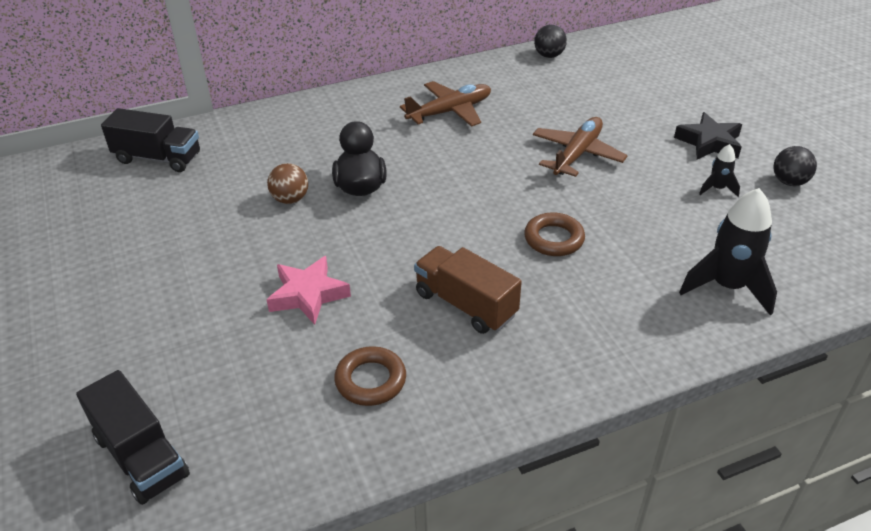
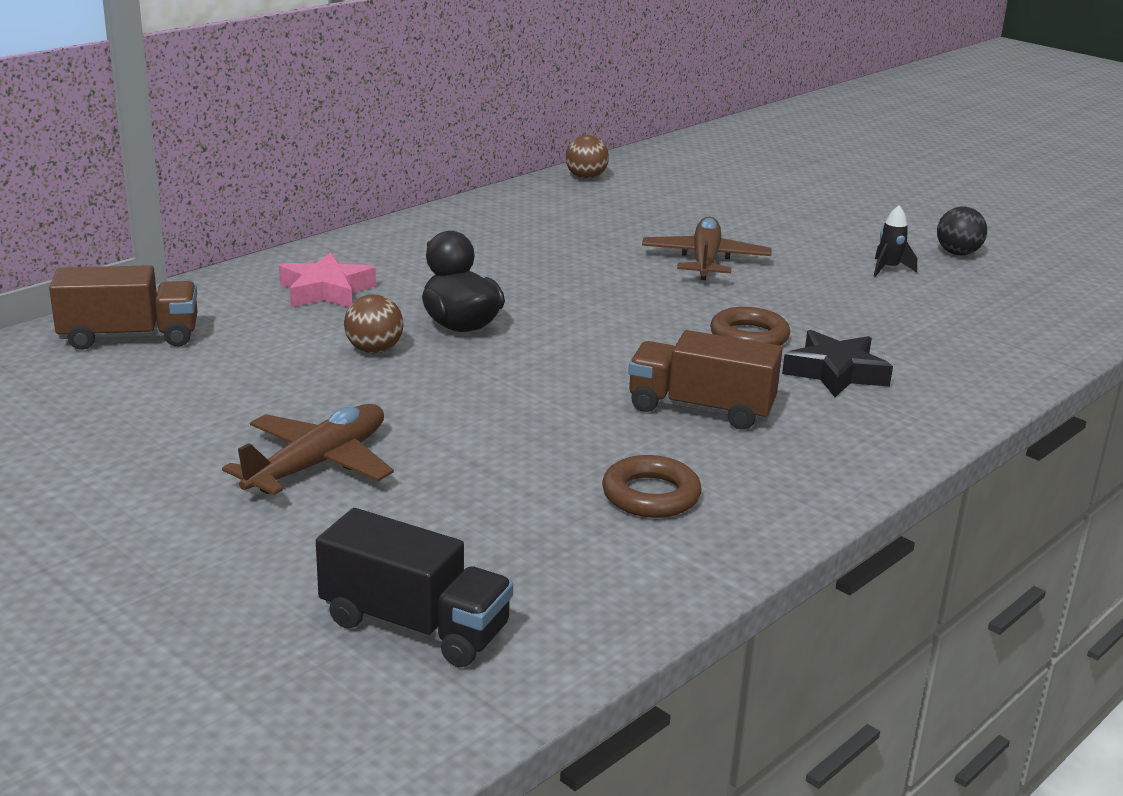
camera: 25 degrees left, 15 degrees down
(158, 158) = (130, 337): black truck -> brown truck
(308, 295) = (491, 434): pink star -> pink star (326, 291)
(449, 112) = (509, 242): brown plane -> brown plane (317, 464)
(549, 56) = (586, 178): black ball -> brown ball
(709, 142) = (844, 232): black star -> black star (835, 372)
(727, 287) = (974, 346): black rocket -> none

